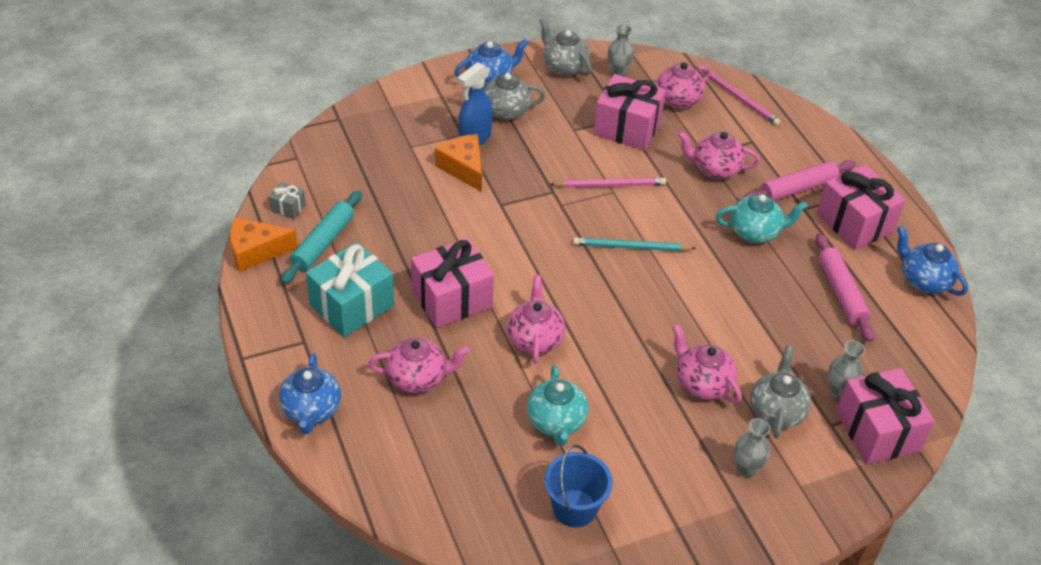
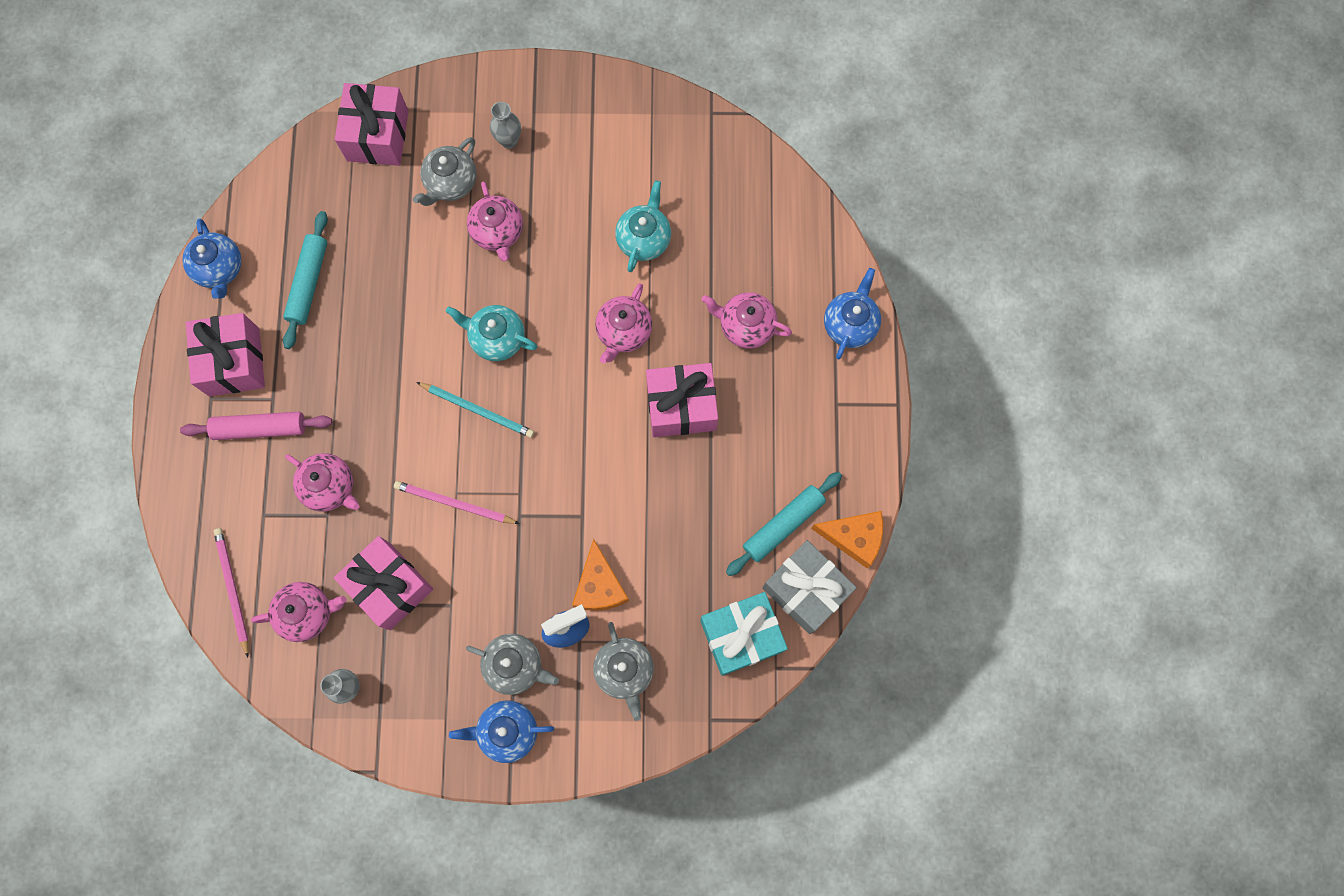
camera: 155 degrees left, 30 degrees up
(288, 207) = (805, 590): grey gift -> grey gift, size x2.23
(352, 305) = (779, 432): turquoise gift -> turquoise gift (741, 636)
(564, 67) = (408, 722): grey teapot -> grey teapot (624, 671)
(574, 508) = (665, 156): blue bucket -> none
(755, 232) = (342, 385): turquoise teapot -> turquoise teapot (497, 338)
(838, 391) = (384, 183): grey vase -> none
(841, 293) = (308, 283): pink rolling pin -> turquoise rolling pin

